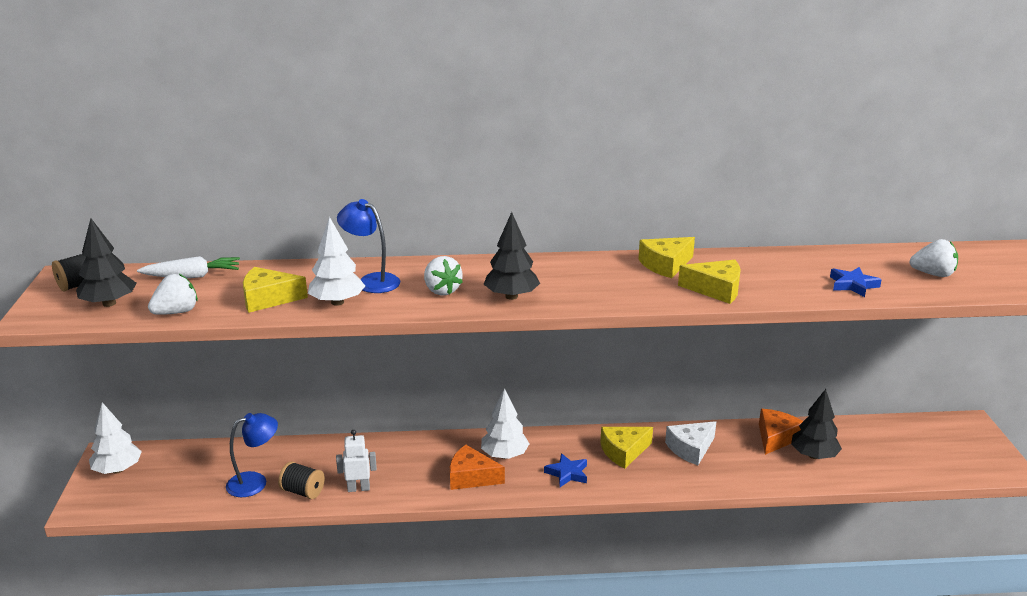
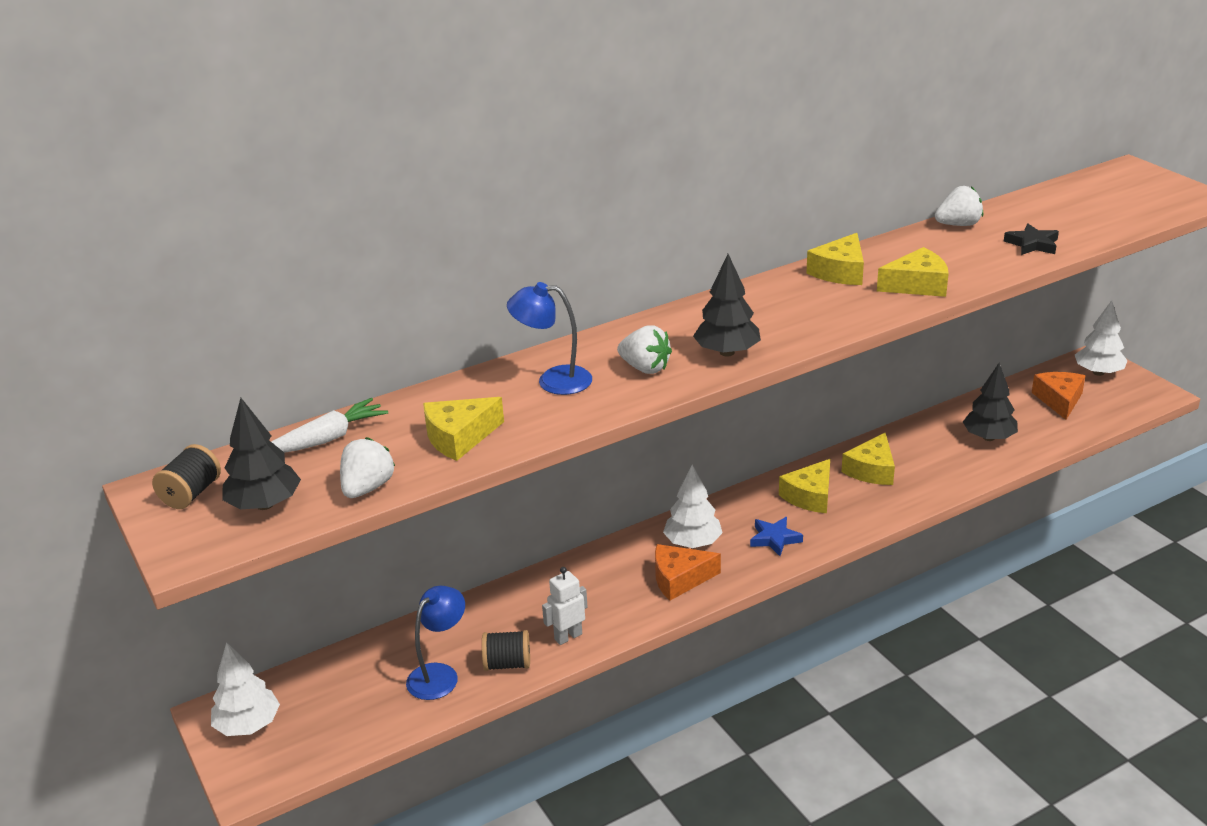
camera: 25 degrees left, 5 degrees up
(337, 302) = (546, 416): white tree -> white tree (1098, 372)
(691, 449) = (871, 470): white cheese -> yellow cheese
(776, 437) = (940, 431): orange cheese -> orange cheese (1059, 400)
(853, 285) = (1032, 244): blue star -> black star
(933, 274) = (1087, 213): white strawberry -> white strawberry (958, 225)

